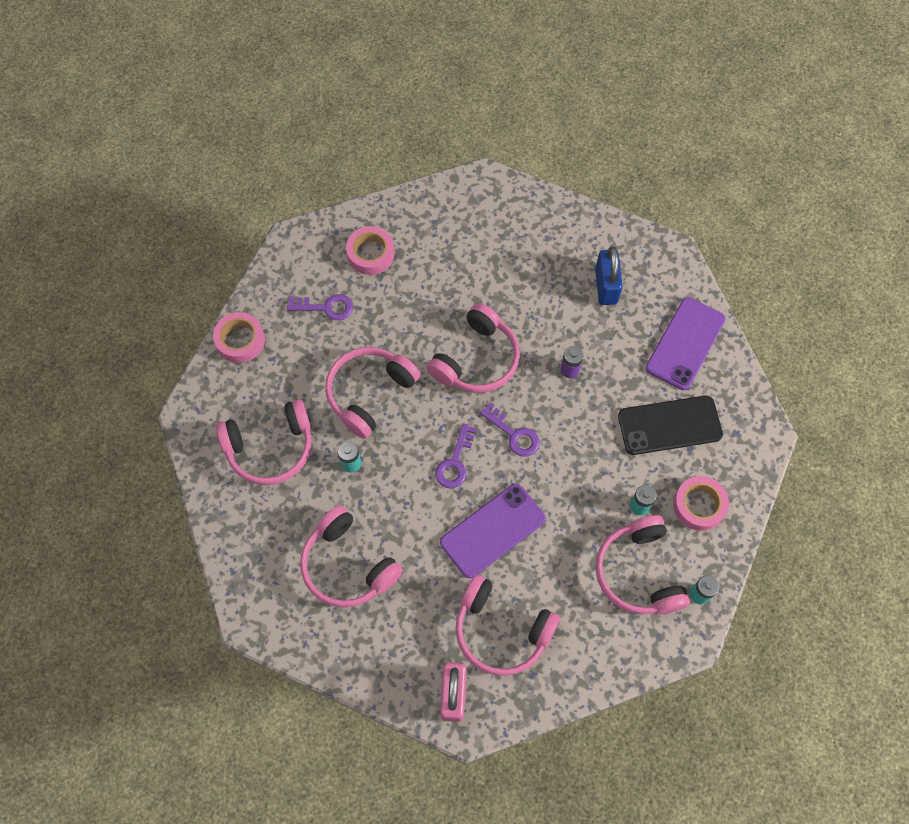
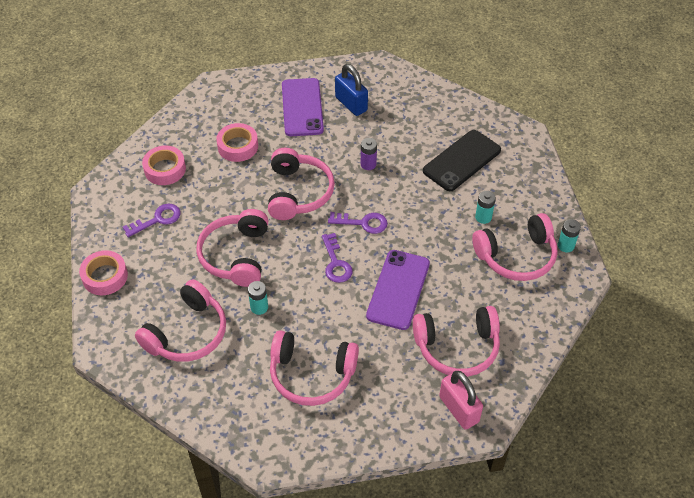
camera: 35 degrees left, 15 degrees down
(638, 572) = (516, 256): pink headphones -> pink headphones turned 60 degrees counterclockwise
(685, 343) = (431, 109): purple phone -> purple phone (302, 107)
(699, 505) = (520, 195): pink tape -> pink tape (238, 146)

